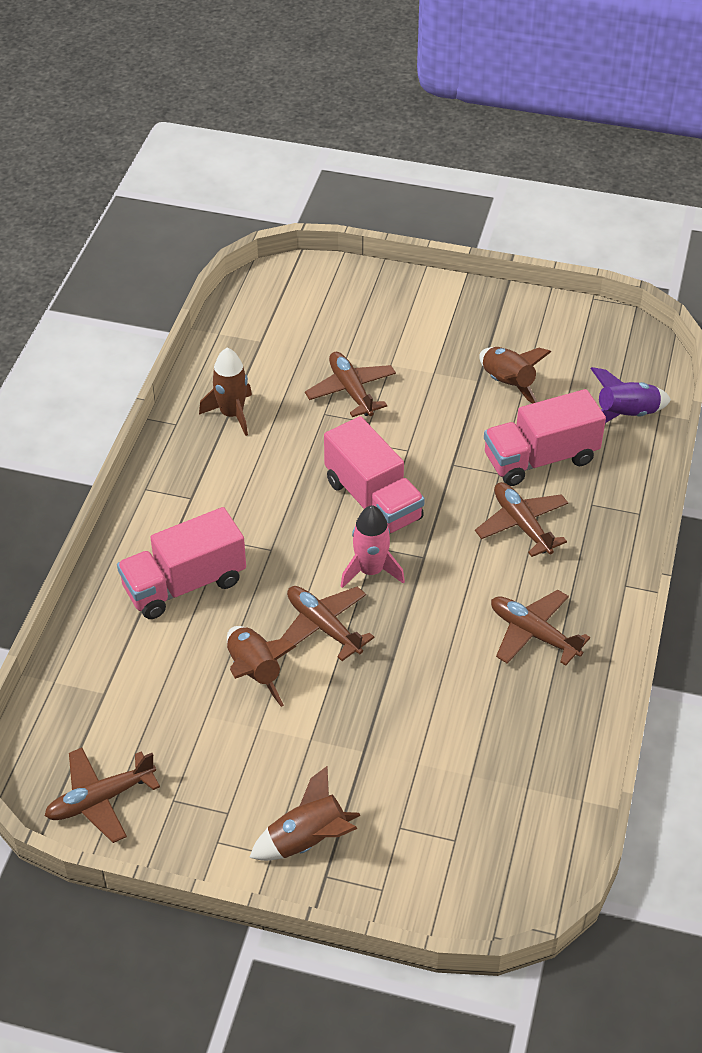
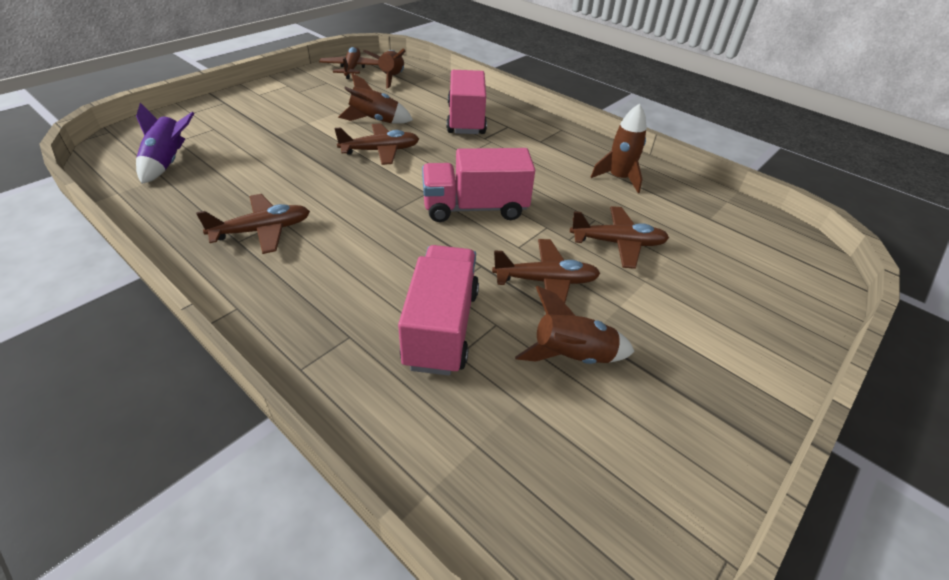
camera: 115 degrees right, 5 degrees down
(307, 840) = (250, 104): brown rocket -> brown rocket (391, 78)
(370, 571) = (406, 183): pink rocket -> none
(522, 525) = (372, 275): brown plane -> brown plane (546, 281)
(626, 415) = (452, 449): purple rocket -> purple rocket (168, 163)

